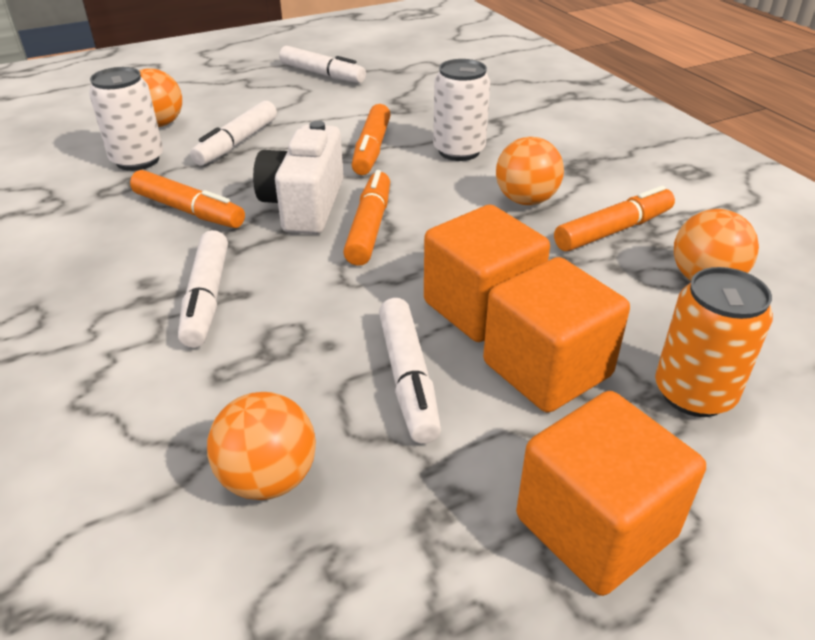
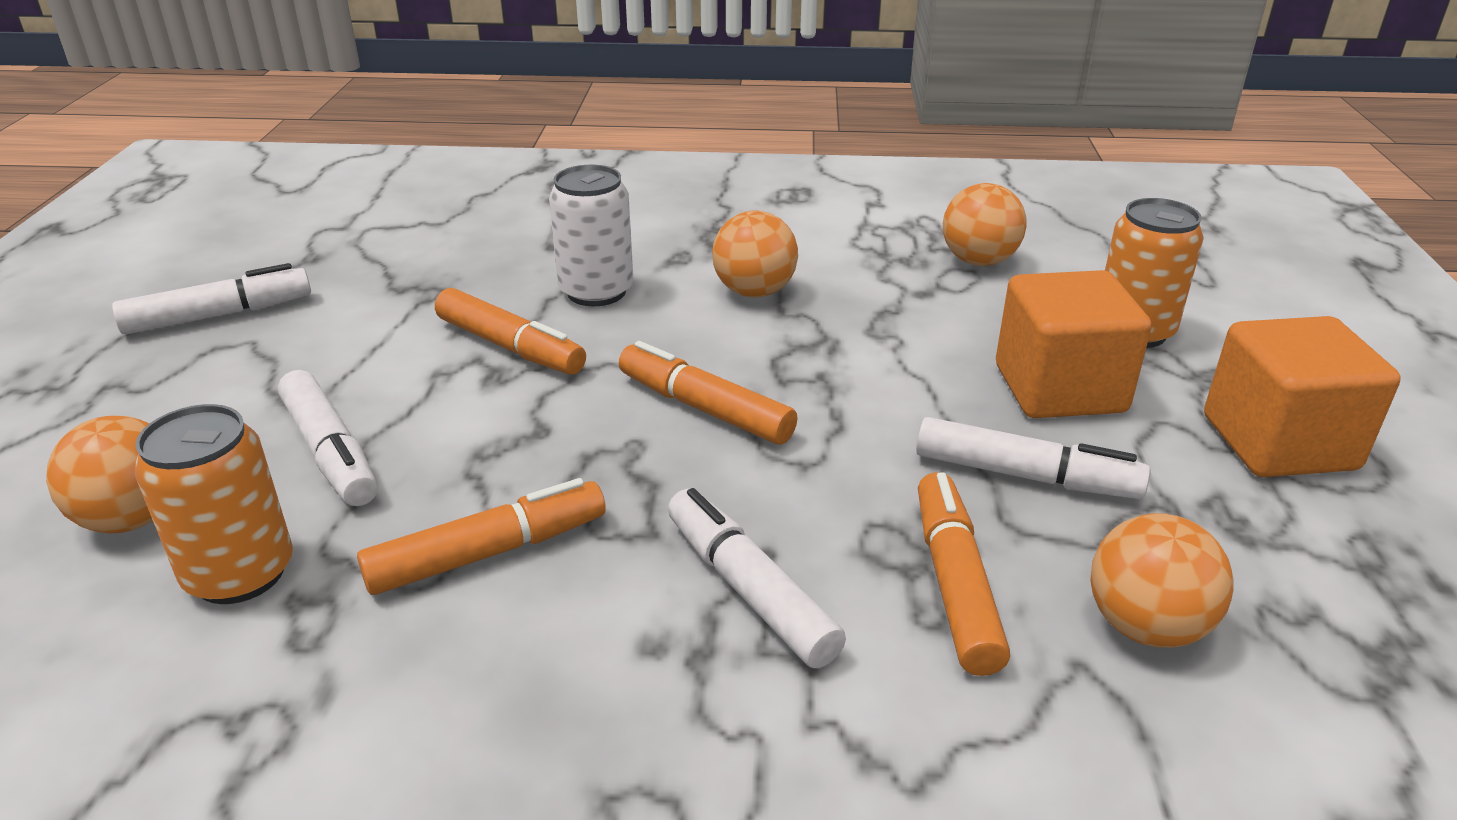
camera: 60 degrees left, 5 degrees down
(137, 160) = (240, 573): white can -> orange can
(207, 298) = (749, 590): white marker -> white marker turned 150 degrees counterclockwise
(305, 205) = (595, 441): white camera -> none
(481, 307) = (932, 389): orange cube -> none
(613, 230) = (860, 270): orange marker -> orange marker (954, 584)

